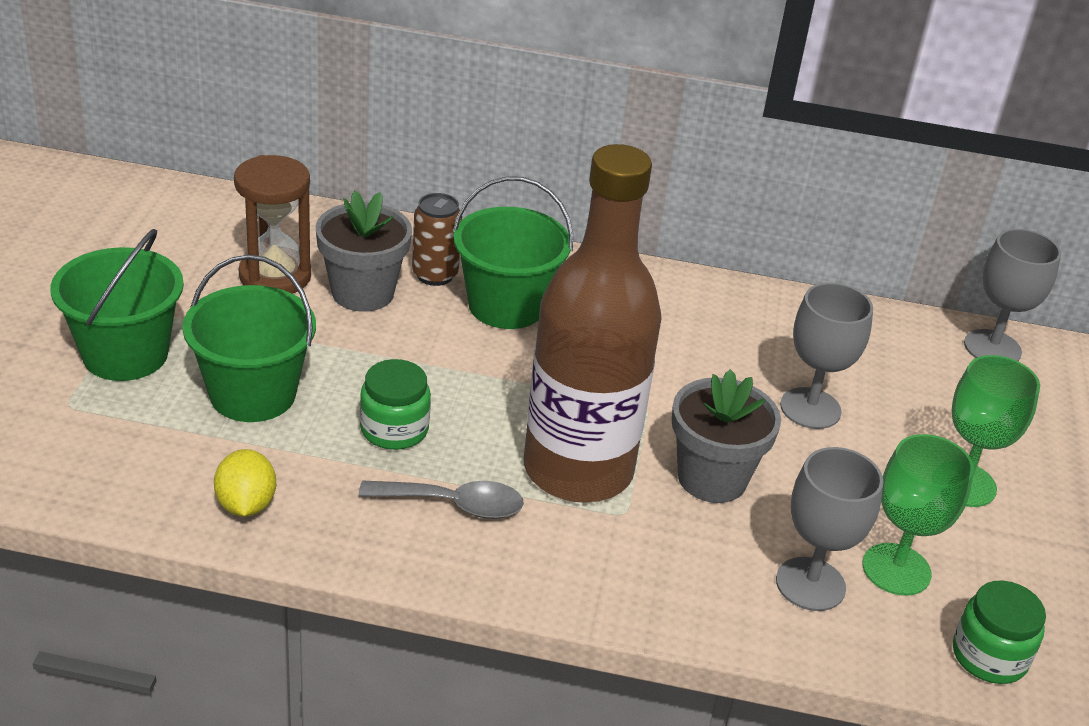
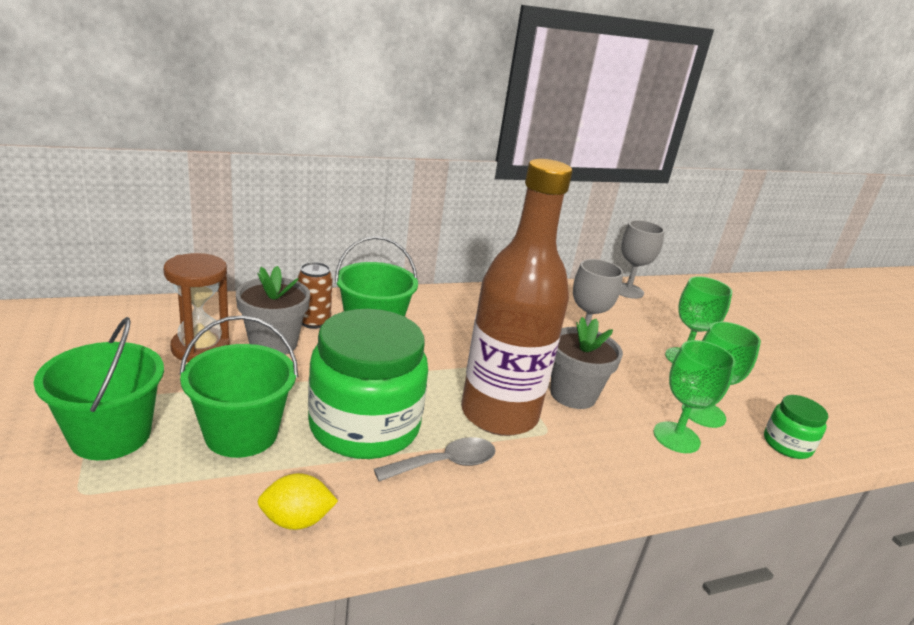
camera: 30 degrees left, 10 degrees down
(246, 505) = (296, 520): yellow lemon -> yellow lemon turned 60 degrees counterclockwise
(394, 429) = (364, 426): green jar -> green jar, size x2.10
(810, 584) = (676, 437): grey goblet -> green goblet

